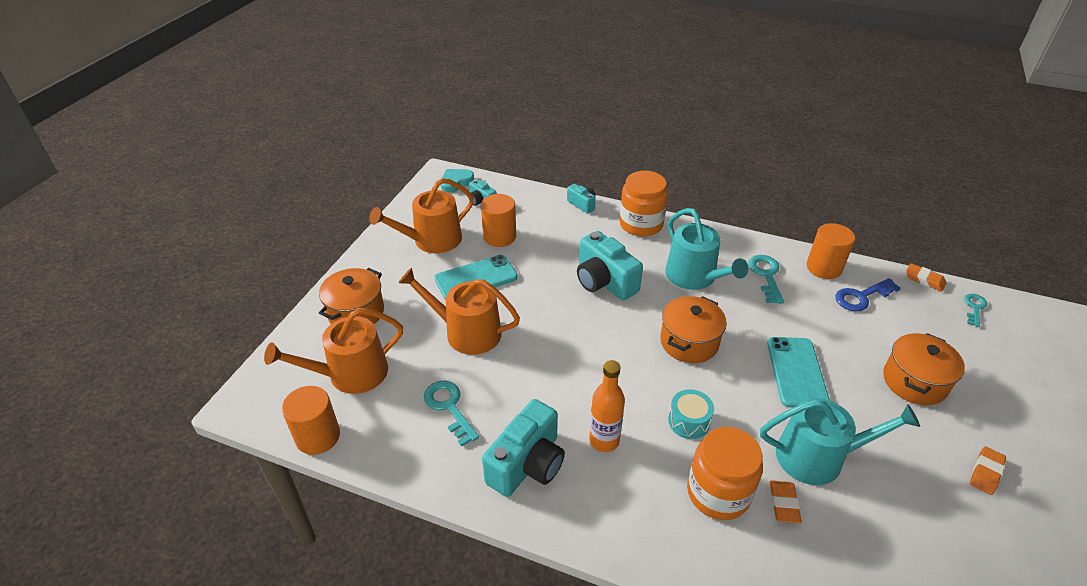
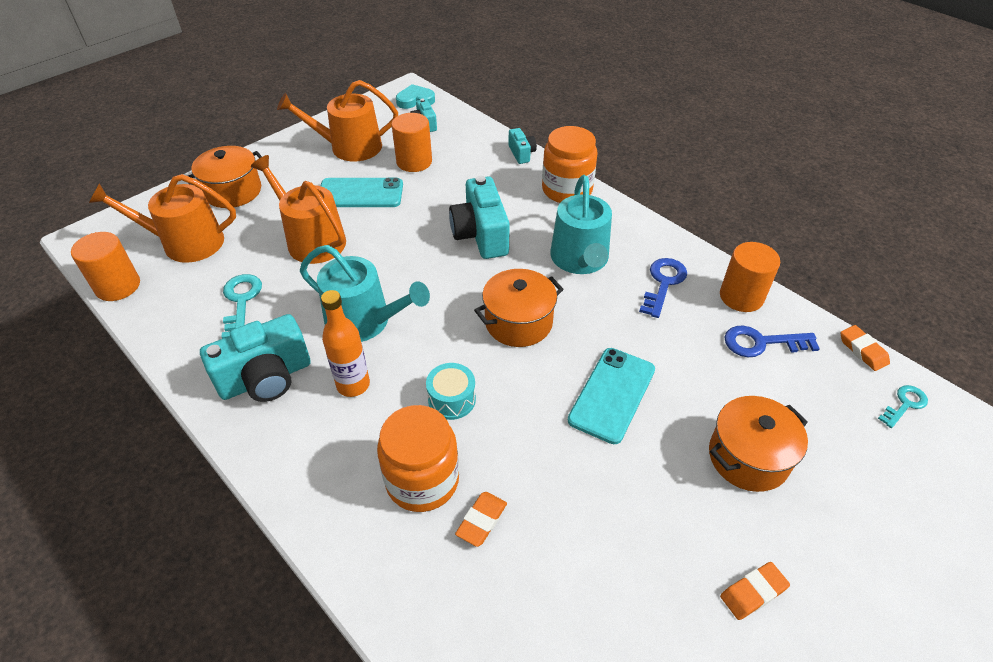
camera: 25 degrees right, 5 degrees up
(766, 275) = (663, 283): turquoise key -> blue key
(818, 457) = (561, 490): turquoise watering can -> turquoise watering can (365, 321)

